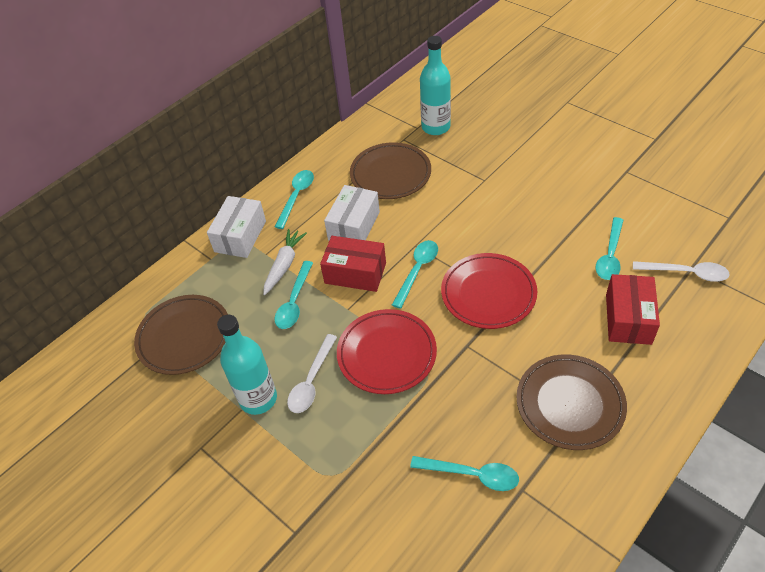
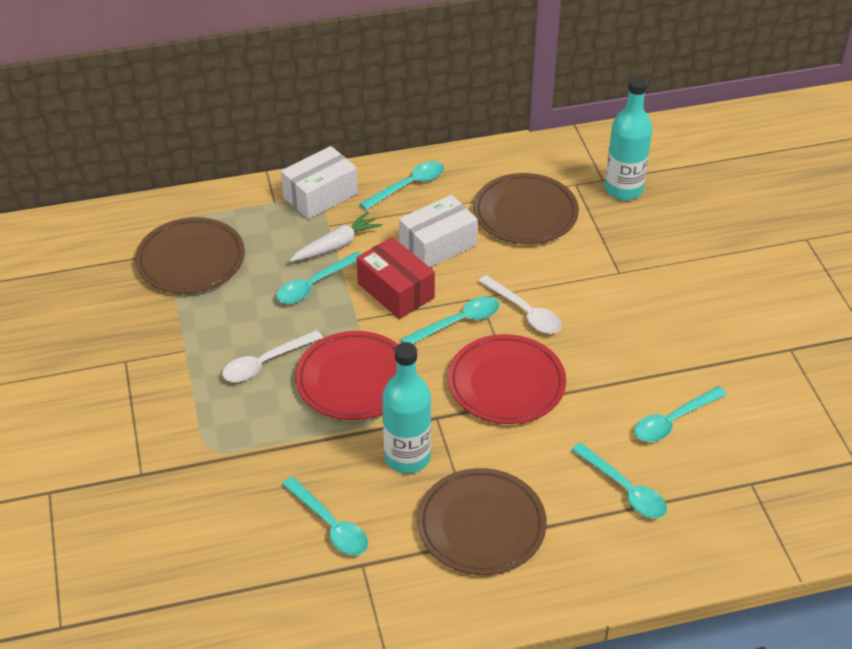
camera: 30 degrees right, 5 degrees down
(258, 399) = (206, 350): turquoise bottle -> turquoise bottle (407, 457)
(628, 319) = (624, 489): red box -> turquoise spoon
(686, 273) = (738, 485): white spoon -> white spoon (525, 312)

